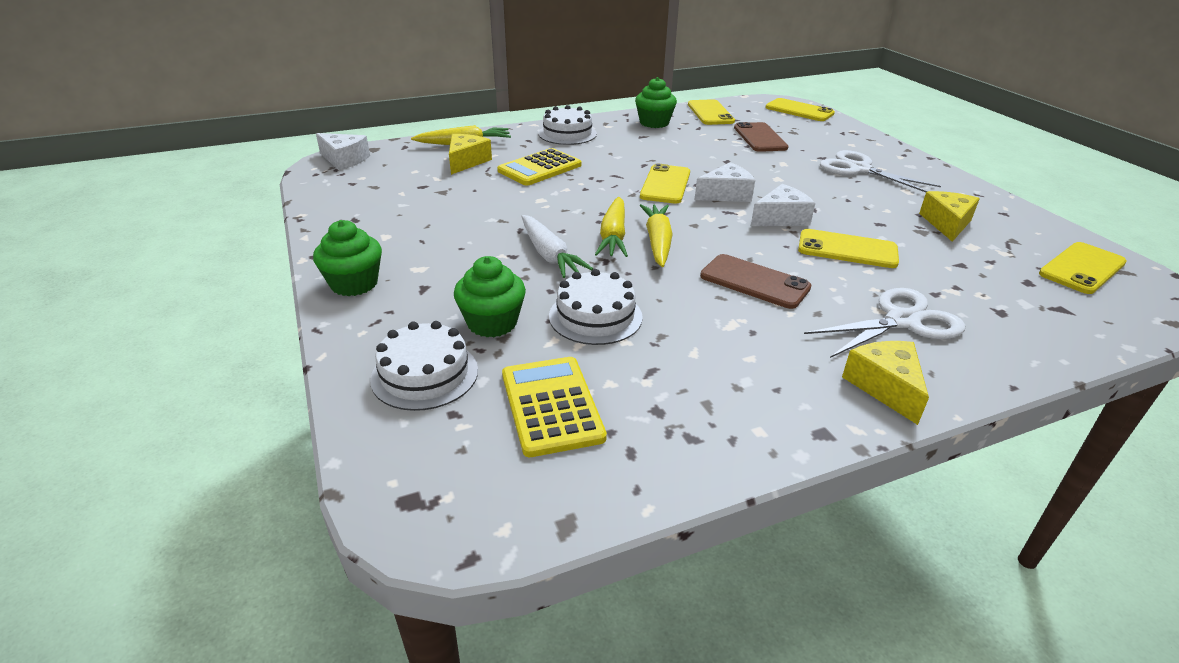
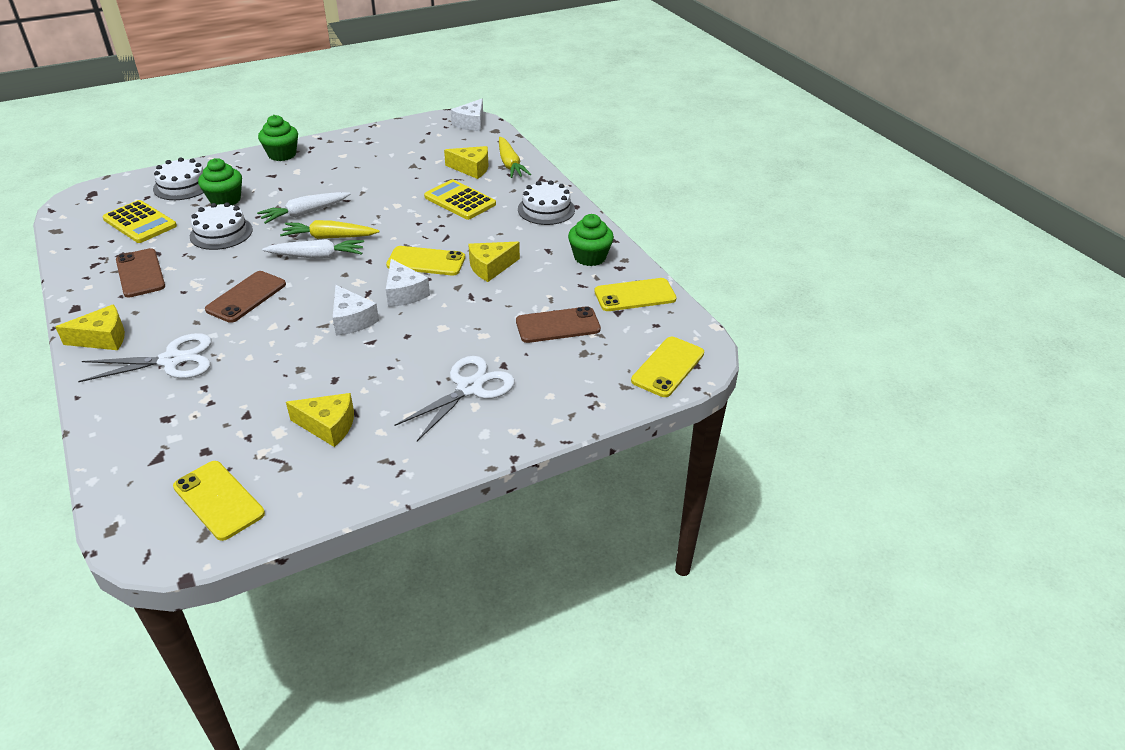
camera: 85 degrees right, 5 degrees up
(552, 406) = (140, 223): yellow calculator -> yellow calculator turned 60 degrees clockwise
(657, 242) = (317, 256): yellow carrot -> white carrot
(674, 158) = (490, 267): none -> yellow cheese
(713, 378) = (140, 273): none -> brown phone
(847, 249) = (287, 350): yellow phone -> none
(902, 321) = (171, 360): white scissors -> white scissors turned 75 degrees counterclockwise

